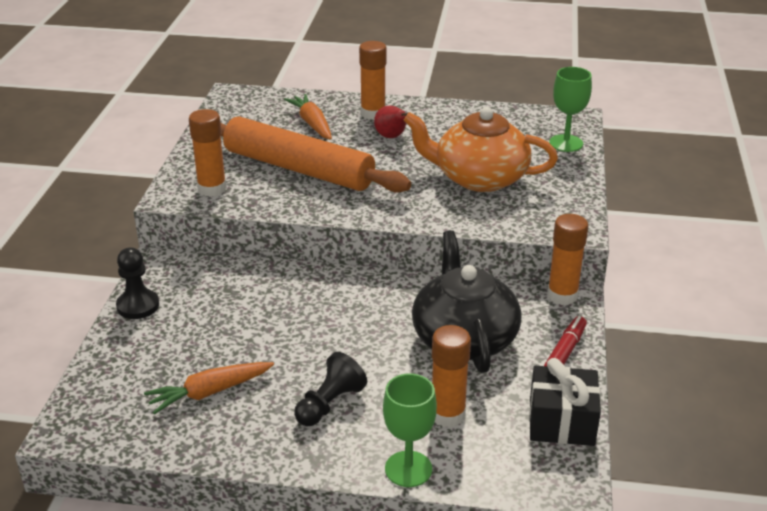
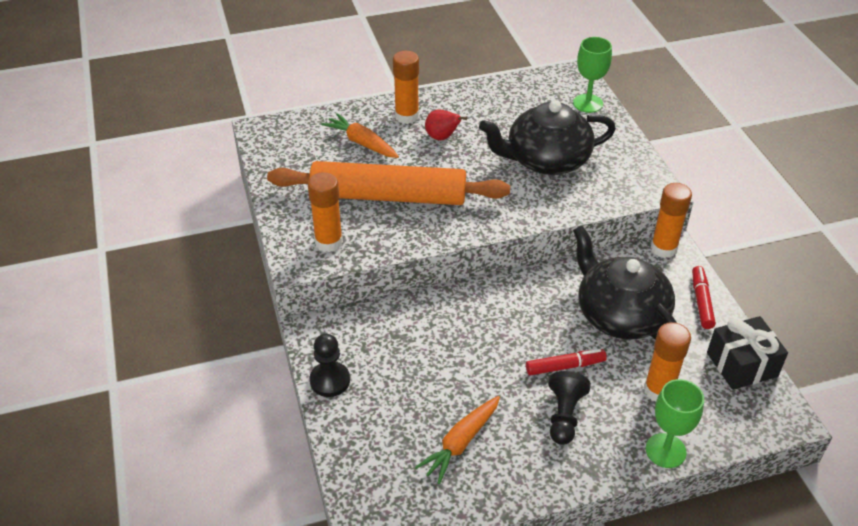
camera: 25 degrees left, 10 degrees up
(367, 363) = (565, 366): none -> red marker
(479, 178) = (546, 160): orange teapot -> black teapot

